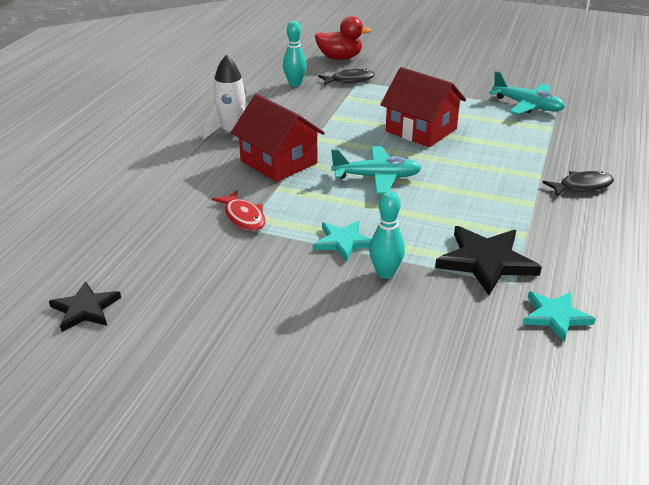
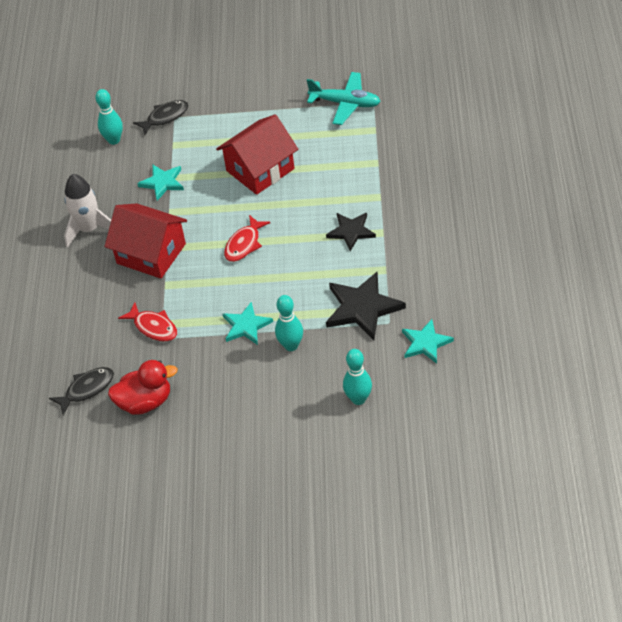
camera: 15 degrees left, 15 degrees up
(85, 309) = (82, 457): black star -> black star (351, 231)
(321, 118) = (162, 183): none -> turquoise star
(340, 58) = (140, 84): red duck -> red duck (145, 402)
(377, 177) = (244, 244): turquoise plane -> red fish
(421, 130) = (260, 170): red house -> red house turned 60 degrees counterclockwise
(446, 350) = (358, 399): none -> turquoise bowling pin
(582, 186) = (416, 198): black fish -> black fish (87, 389)

